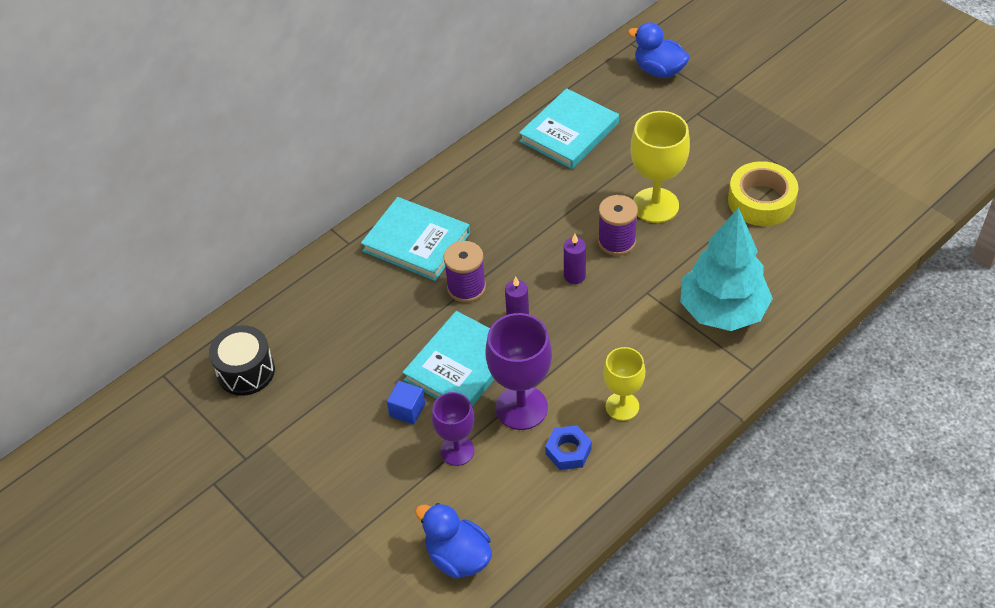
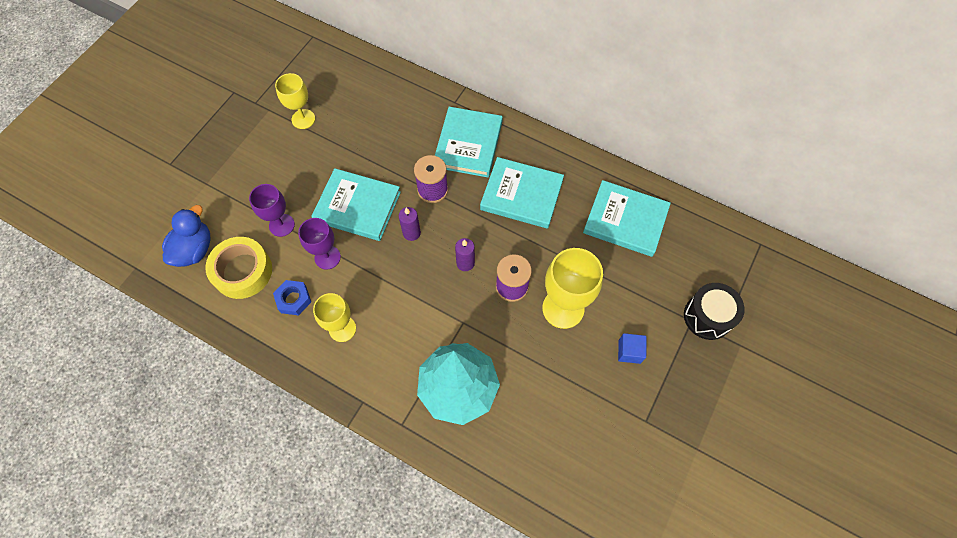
camera: 70 degrees right, 15 degrees up
(246, 371) = (324, 79): black drum -> black drum (707, 316)
(300, 405) = (303, 119): none -> yellow goblet
(407, 410) = (311, 184): blue cube -> blue cube (629, 351)
(505, 209) = (521, 195): none -> turquoise book
(521, 407) = (327, 257): purple goblet -> purple goblet, size x0.64
(659, 70) = (734, 275): blue duck -> none
(761, 201) = (598, 399): yellow tape -> yellow tape (242, 271)

